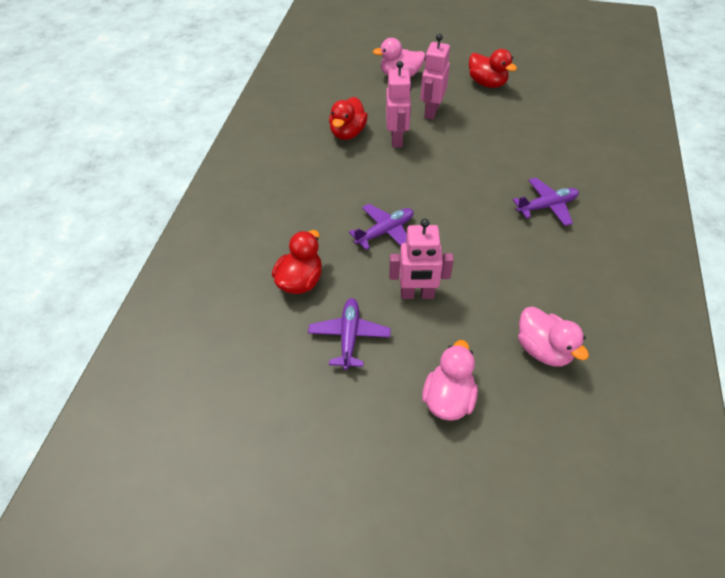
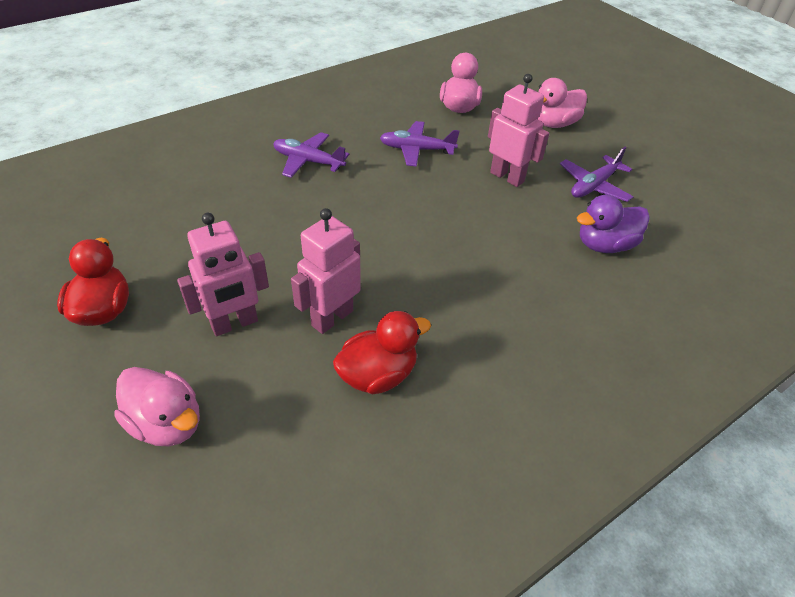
camera: 140 degrees left, 5 degrees down
(300, 281) = (604, 245): red duck -> purple duck
(385, 232) = (478, 233): purple plane -> purple plane (416, 150)

